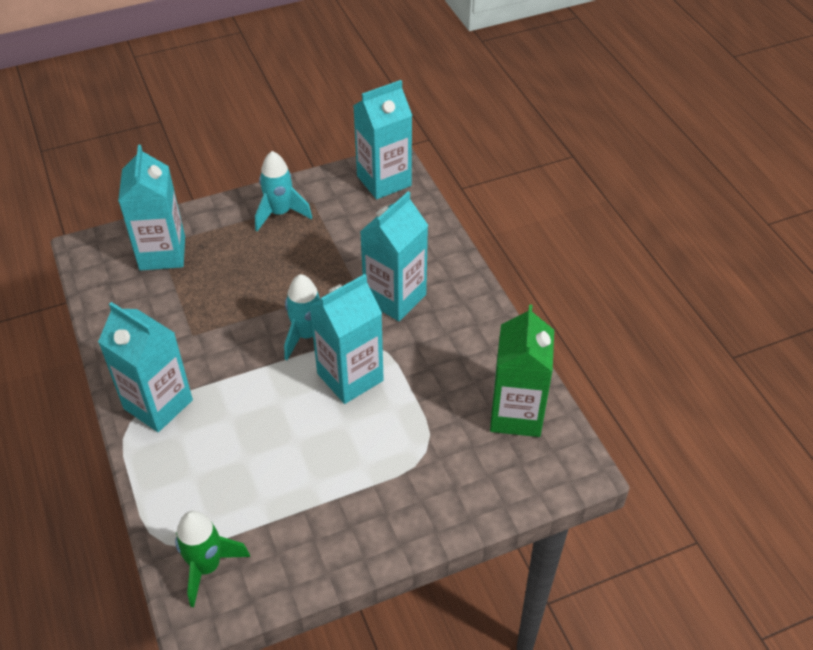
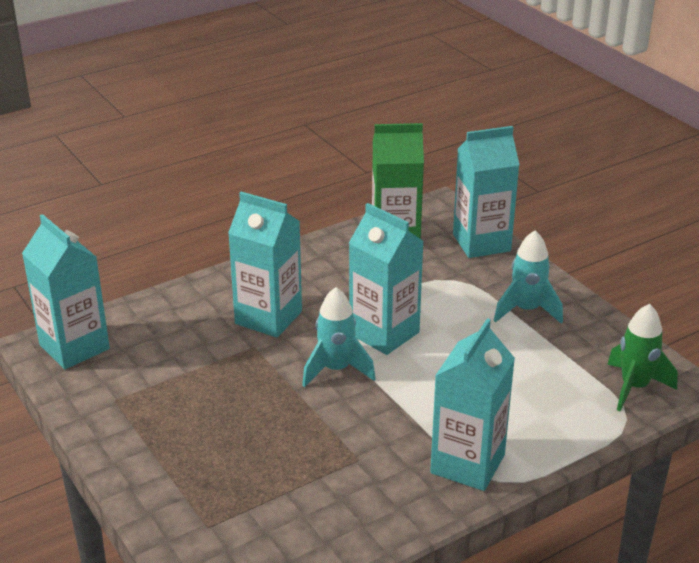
camera: 100 degrees left, 15 degrees down
(162, 253) = (224, 519): turquoise carton -> turquoise carton (481, 243)
(280, 213) = (138, 424): turquoise rocket -> turquoise rocket (526, 310)

